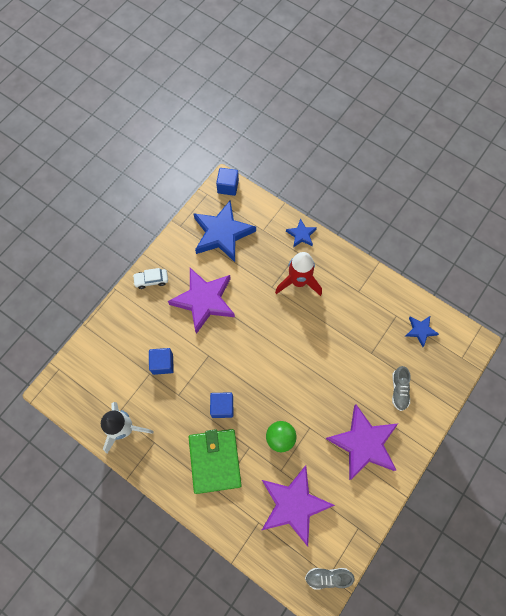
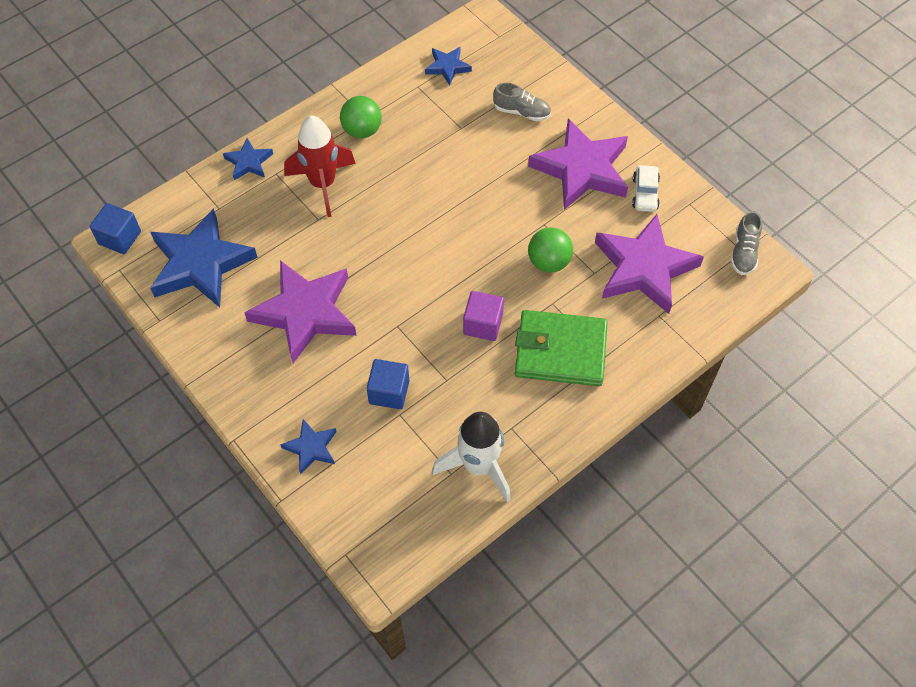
camera: 75 degrees left, 10 degrees down
(118, 331) = (311, 448): none -> blue star
(151, 280) = (240, 381): white car -> white car (645, 194)
(222, 407) = (483, 324): blue cube -> purple cube
(347, 292) = (362, 130): none -> green ball

